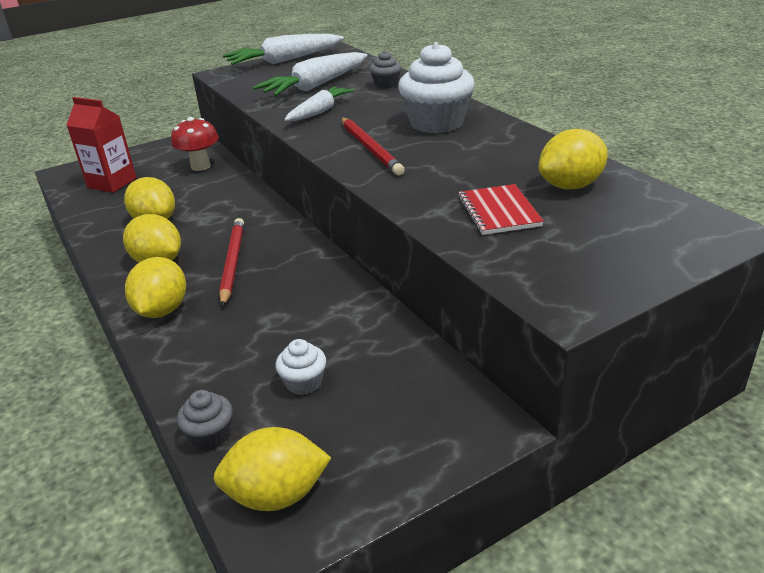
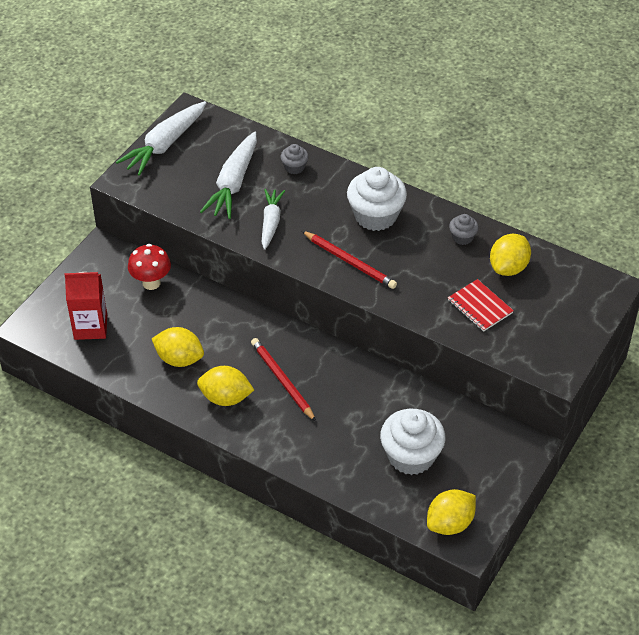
camera: 30 degrees left, 15 degrees up
(162, 310) = (273, 437): yellow lemon -> none
(210, 435) = (387, 507): grey cupcake -> grey cupcake (462, 237)
(304, 383) = (411, 456): white cupcake -> white cupcake, size x2.05

